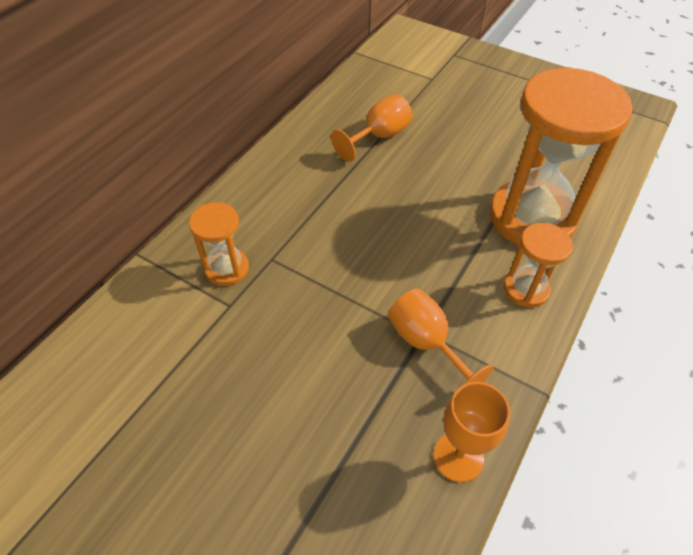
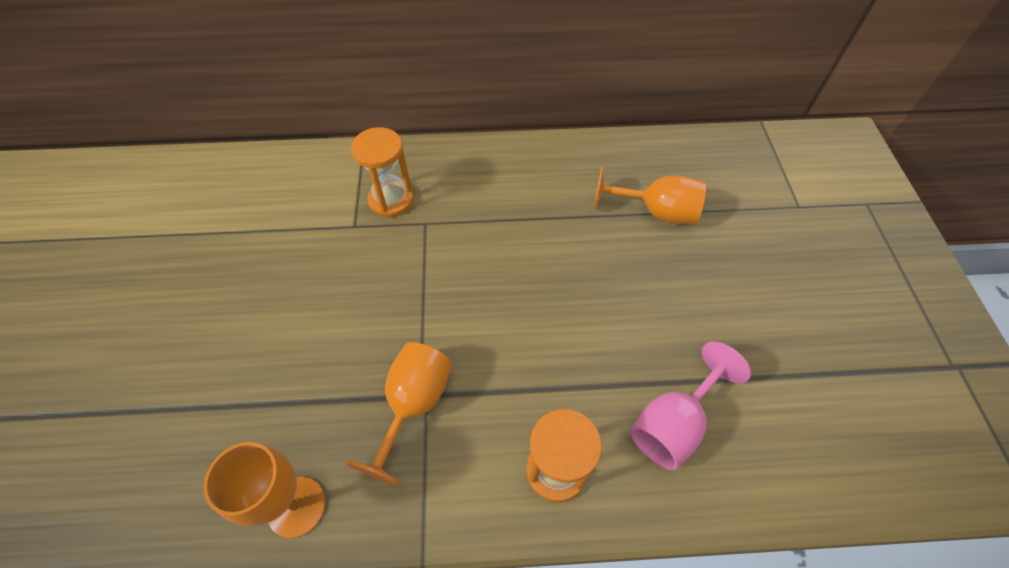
camera: 55 degrees right, 5 degrees up
(532, 217) = (673, 423): orange hourglass -> pink goblet

